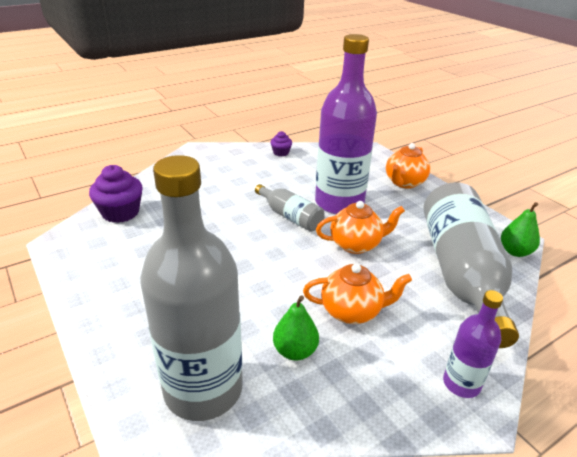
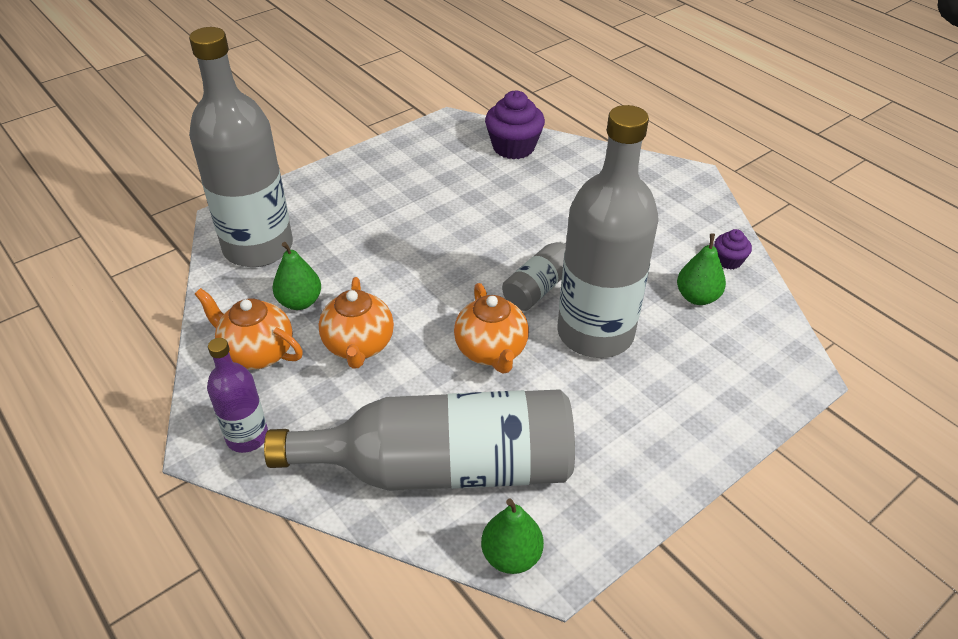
camera: 85 degrees right, 10 degrees up
(310, 166) = (697, 297): none -> green pear
(339, 203) = (595, 333): purple bottle -> grey bottle
(404, 183) = (692, 419): orange teapot -> orange teapot (257, 352)

